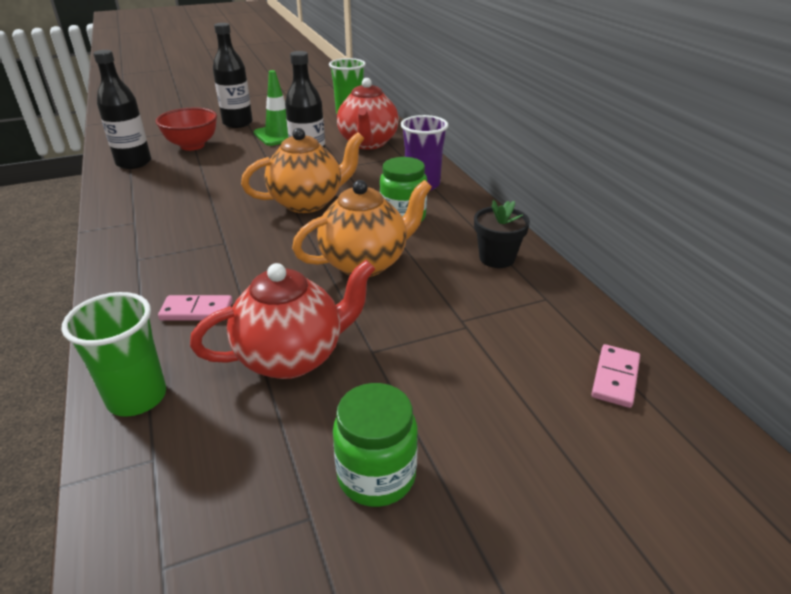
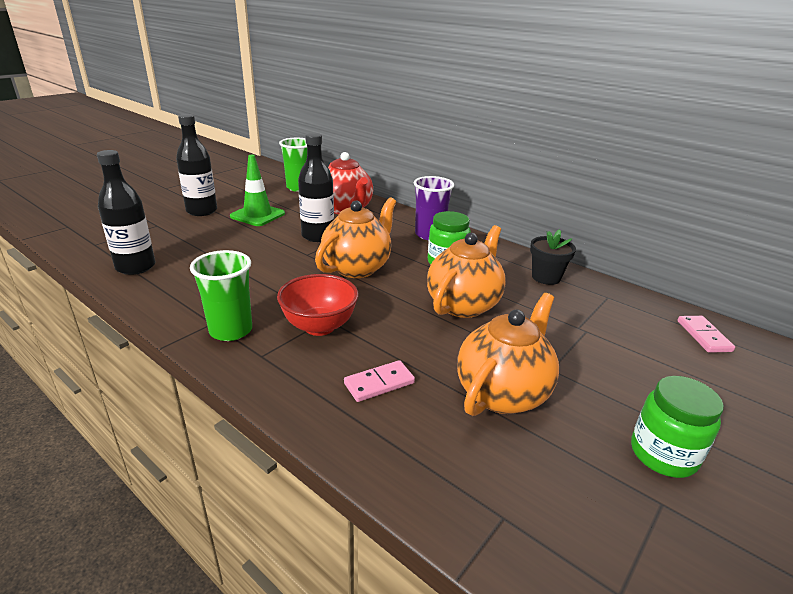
camera: 30 degrees left, 5 degrees down
(137, 397) = (424, 474): green cup -> green cup (231, 330)
(192, 146) = (181, 239): red bowl -> red bowl (319, 326)
(292, 357) = (502, 393): red teapot -> orange teapot

